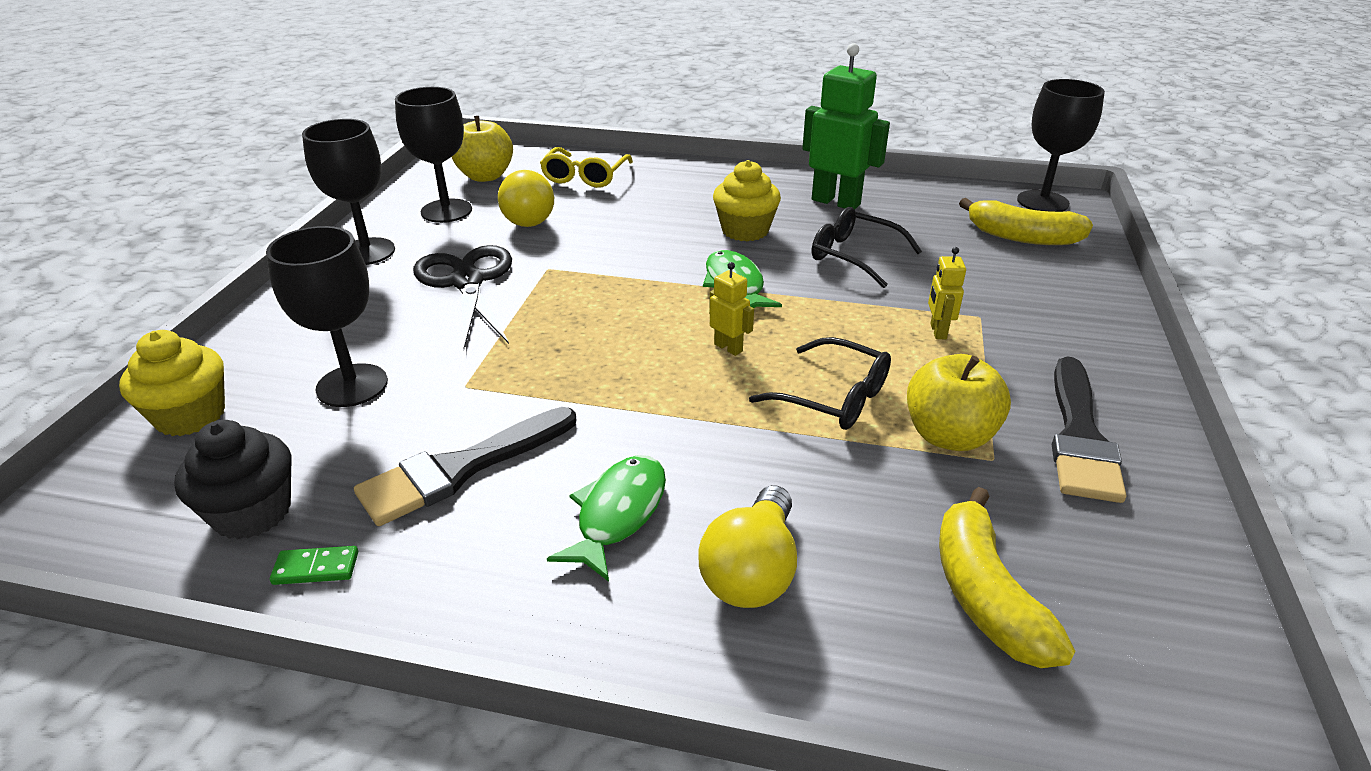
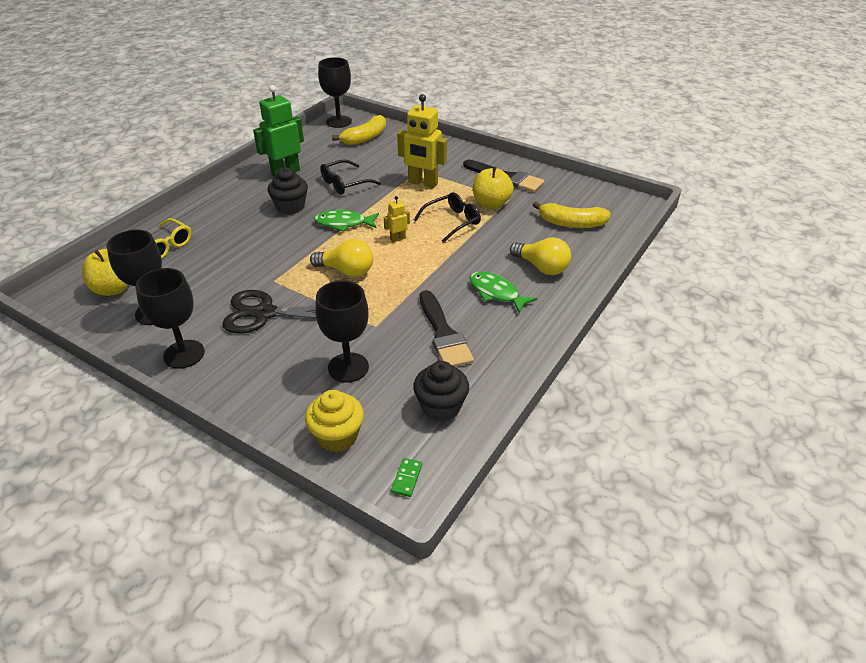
camera: 70 degrees left, 5 degrees up
(316, 568) = (490, 384): green domino -> green domino (406, 478)
(530, 217) = (200, 278): yellow light bulb -> yellow light bulb (347, 271)
(745, 230) = (290, 207): yellow cupcake -> black cupcake
(937, 331) = (423, 183): yellow robot -> yellow robot, size x2.07

